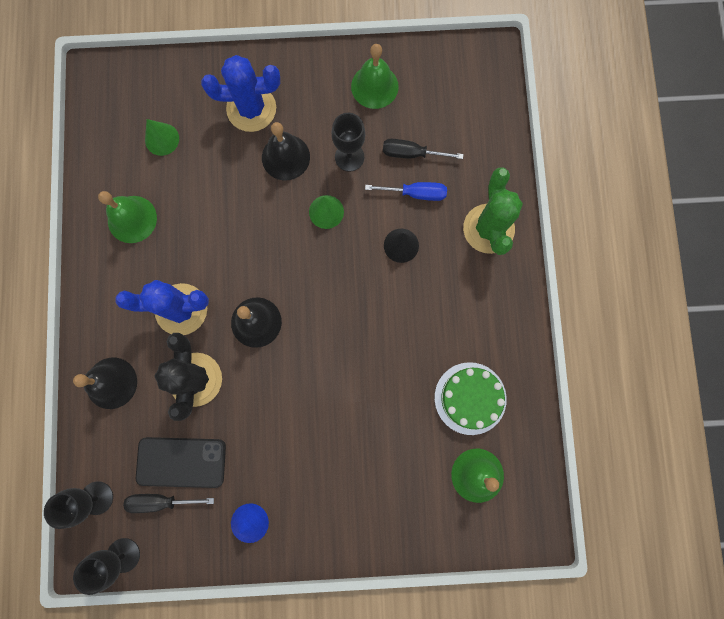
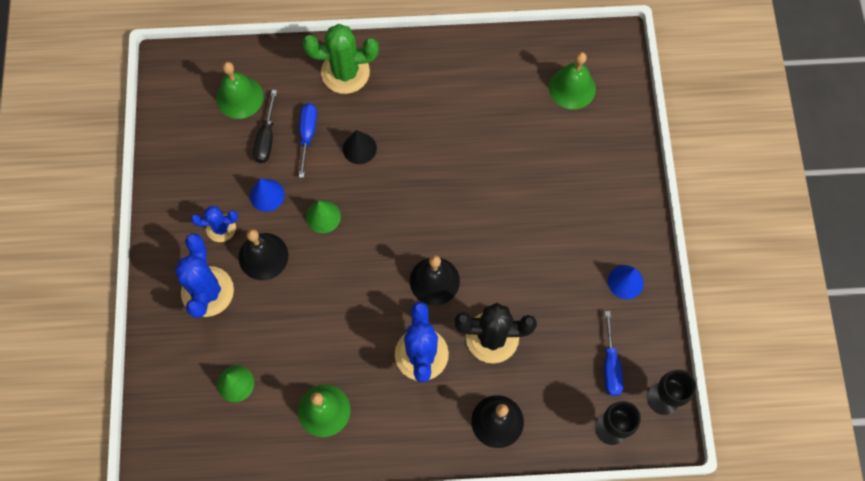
camera: 90 degrees left, 10 degrees down
(160, 501) = (610, 366): black screwdriver -> blue screwdriver
(181, 462) = (572, 347): black phone -> none
(315, 116) = (221, 228): none -> blue cactus
(349, 157) = (267, 195): black goblet -> blue cone
(374, 86) = (192, 171): green bell -> green bell (239, 97)
(470, 398) = (504, 92): green cake -> none

